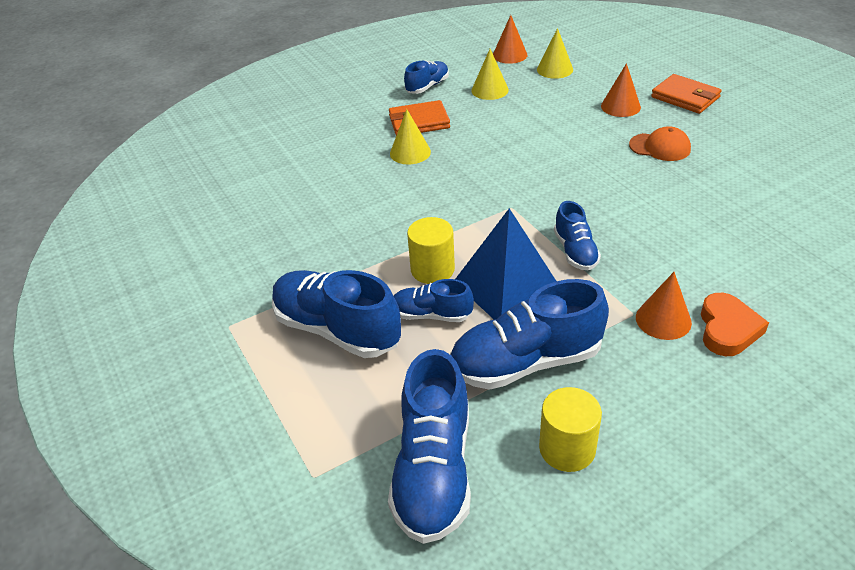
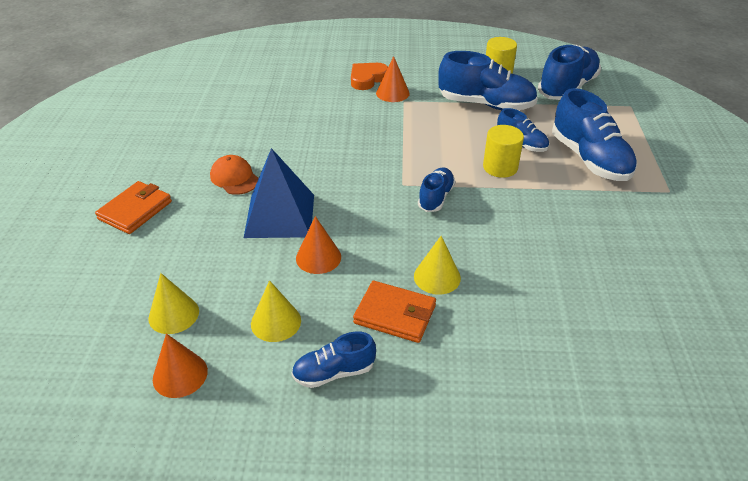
camera: 150 degrees left, 0 degrees up
(507, 286) = (460, 139): blue pyramid -> blue pyramid (280, 215)
(575, 251) = (395, 139): blue shoe -> blue shoe (436, 198)
(620, 106) = (197, 229): orange cone -> orange cone (318, 257)
(685, 97) = (135, 210): orange wallet -> orange wallet turned 45 degrees clockwise

